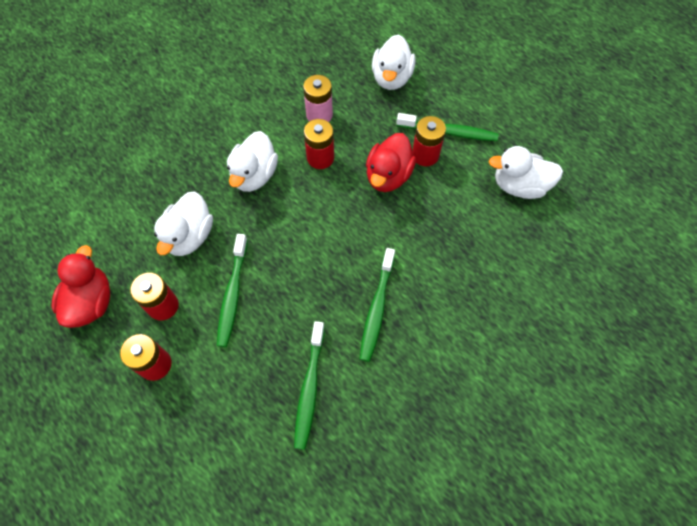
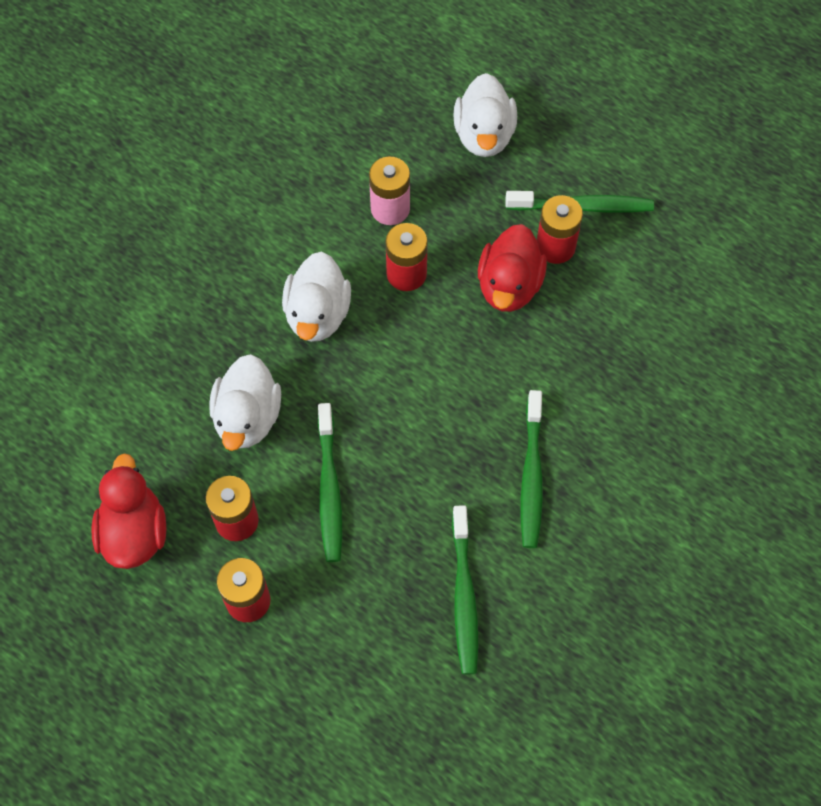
camera: 10 degrees left, 0 degrees up
(519, 186) = (695, 272): white duck -> none

